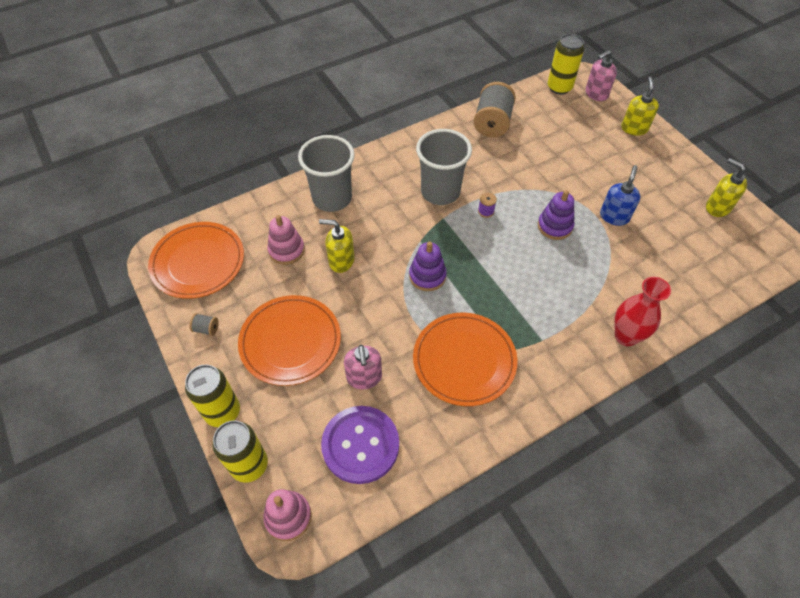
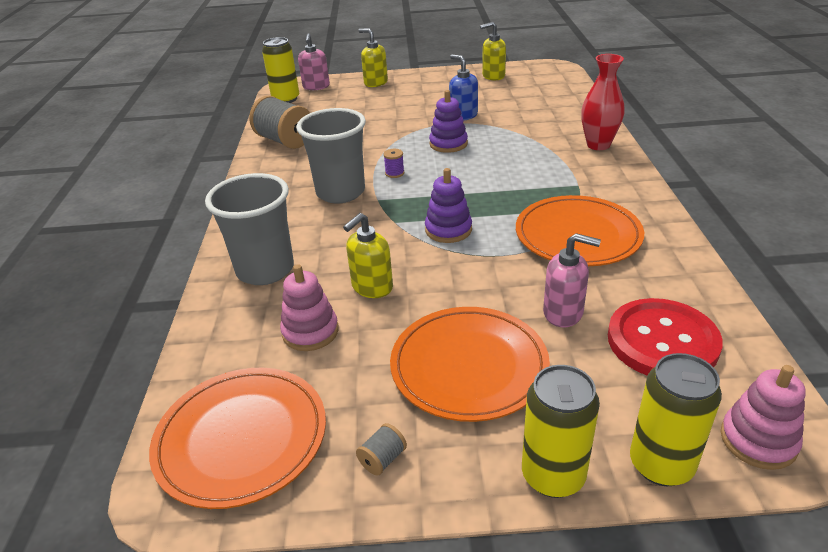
camera: 60 degrees left, 20 degrees down
(360, 445) = (662, 341): purple button -> red button

